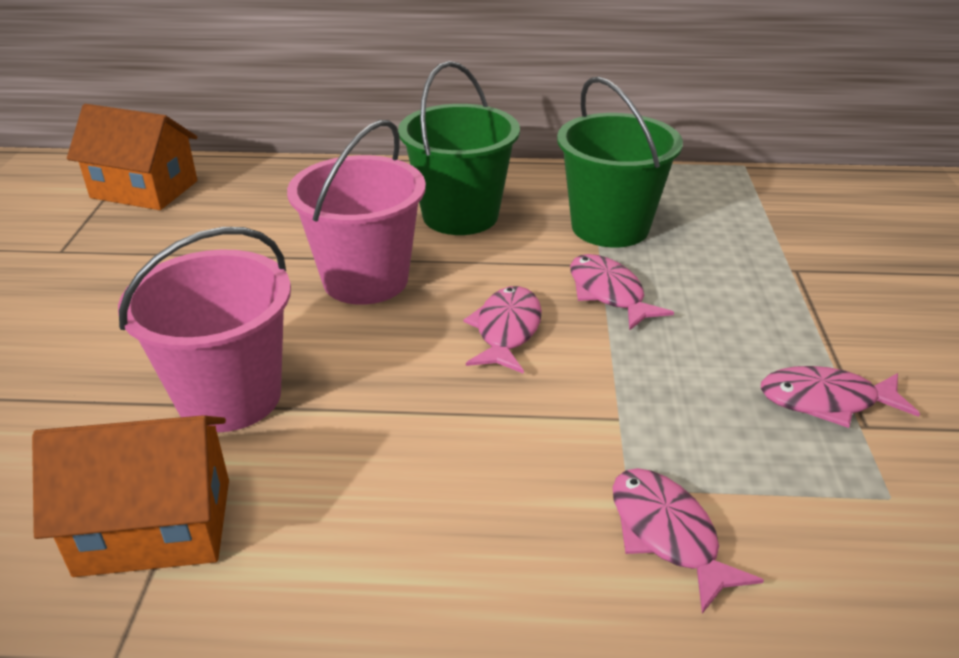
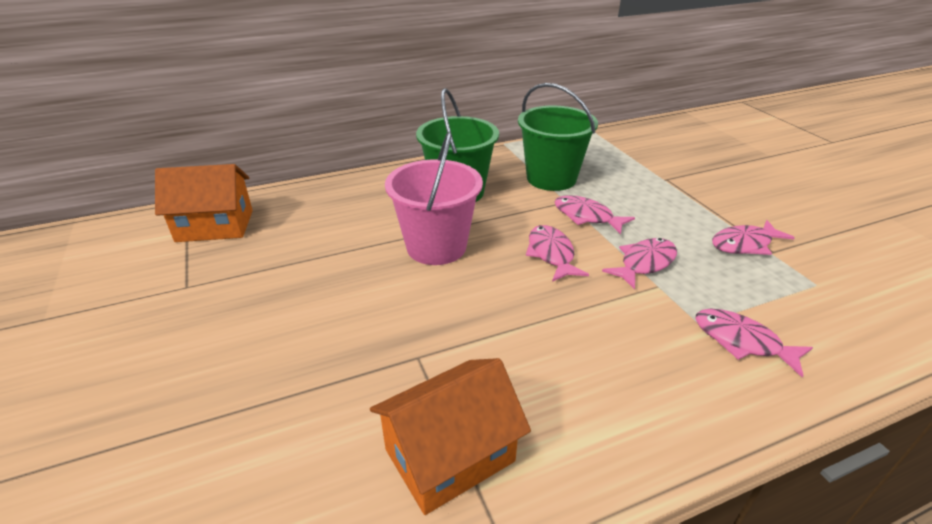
camera: 25 degrees left, 0 degrees up
(229, 397) = (418, 349): pink bucket -> none
(630, 381) = (644, 263): none -> pink fish

